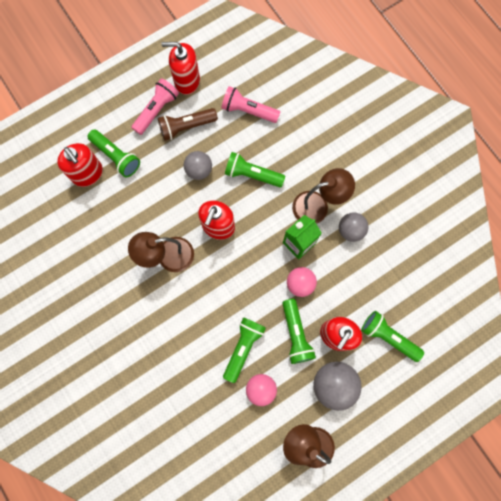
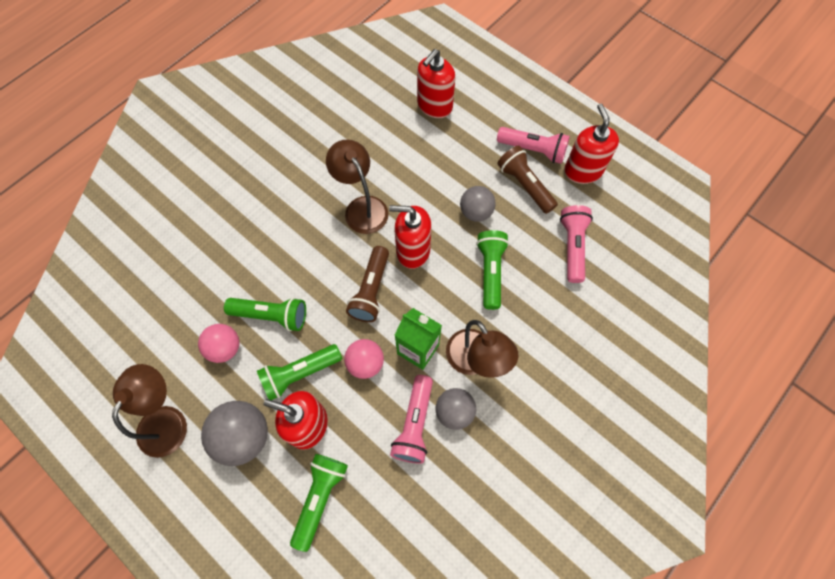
camera: 75 degrees right, 10 degrees down
(116, 157) = (463, 127): green flashlight -> none
(243, 266) = (371, 290): none -> brown flashlight
(352, 260) = (414, 424): none -> pink flashlight

